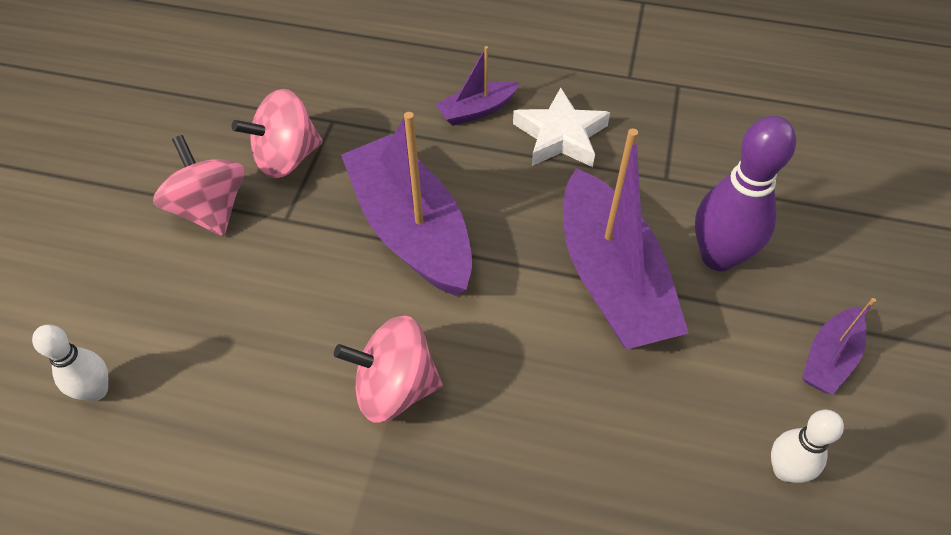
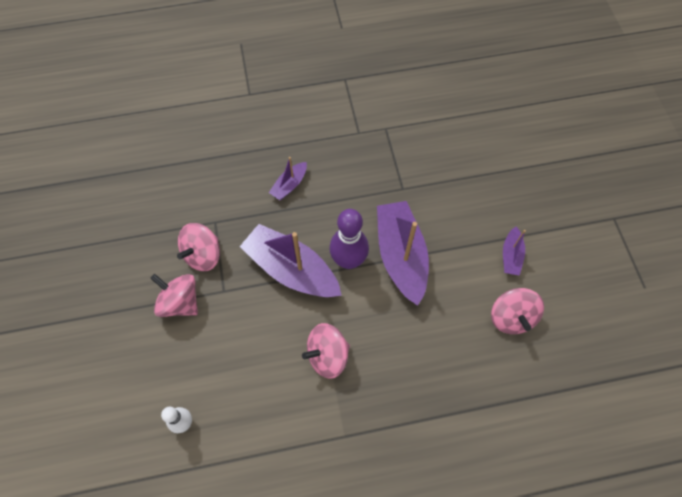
camera: 25 degrees left, 10 degrees up
(560, 136) = (340, 184): white star -> none
(611, 279) = (400, 256): purple boat -> purple boat turned 150 degrees counterclockwise
(718, 257) = (444, 223): purple bowling pin -> purple bowling pin (348, 260)
(785, 470) = (511, 317): white bowling pin -> pink spinning top

